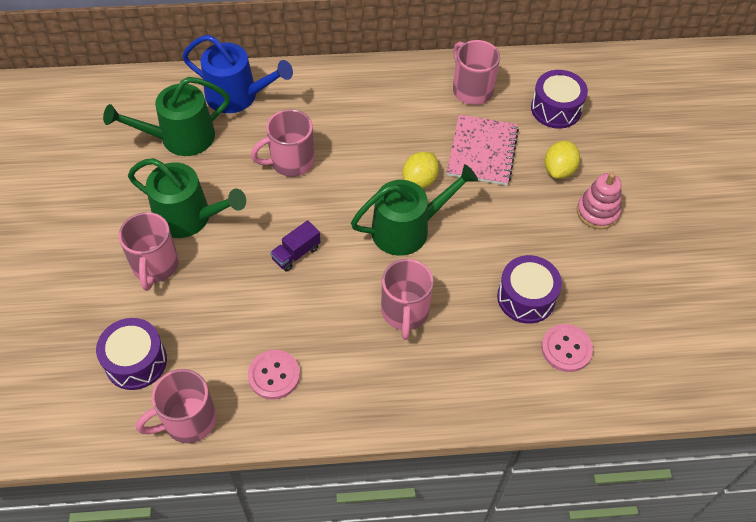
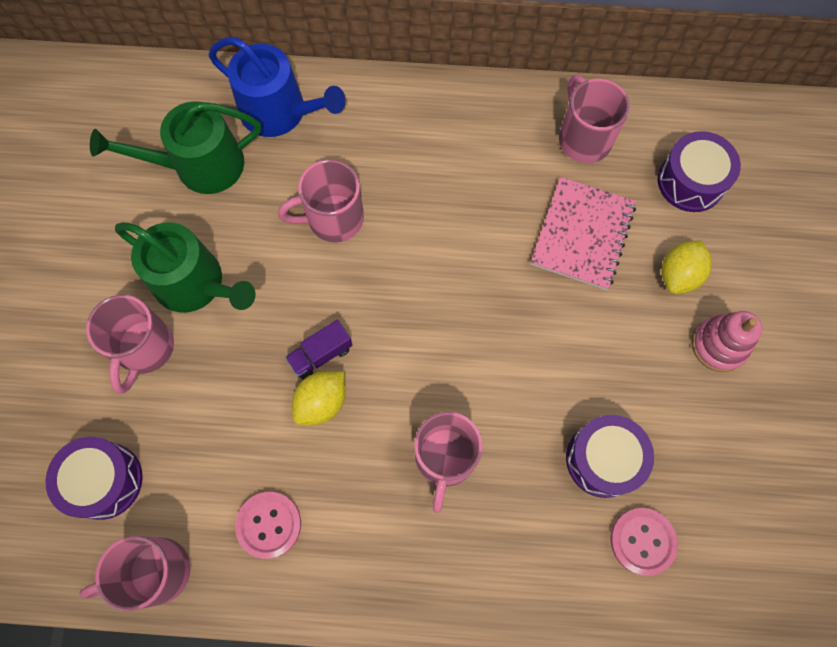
camera: 10 degrees right, 15 degrees up
(407, 229) = (466, 337): green watering can -> none
(419, 181) = (493, 268): yellow lemon -> yellow lemon (322, 402)

